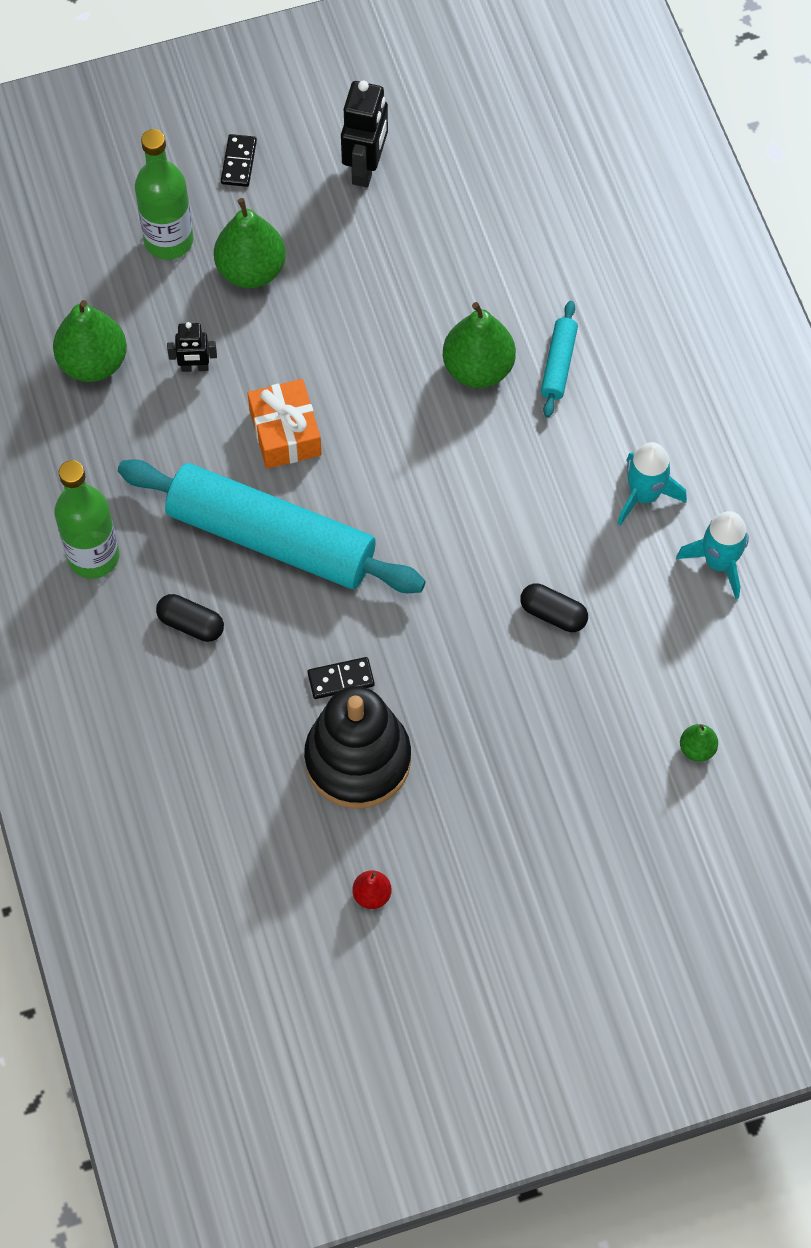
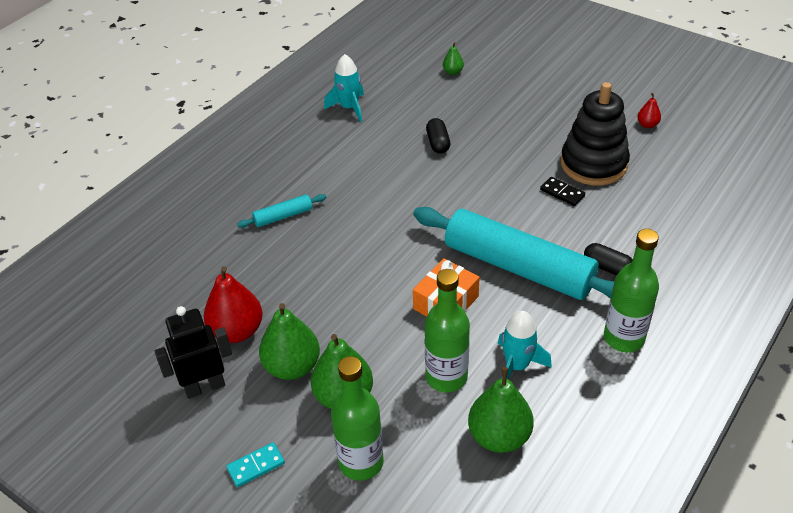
camera: 125 degrees left, 20 degrees down
(191, 624) = (607, 267): black capsule -> black capsule turned 45 degrees counterclockwise
(194, 367) = (446, 377): black robot -> green bottle
(239, 162) = (256, 466): black domino -> turquoise domino
(271, 538) = (518, 267): turquoise rolling pin -> turquoise rolling pin turned 45 degrees counterclockwise
(415, 229) = (237, 331): none -> red pear
(478, 368) = (317, 246): green pear -> green pear (292, 366)
(644, 495) = (336, 147): turquoise rocket -> turquoise rocket (517, 366)

